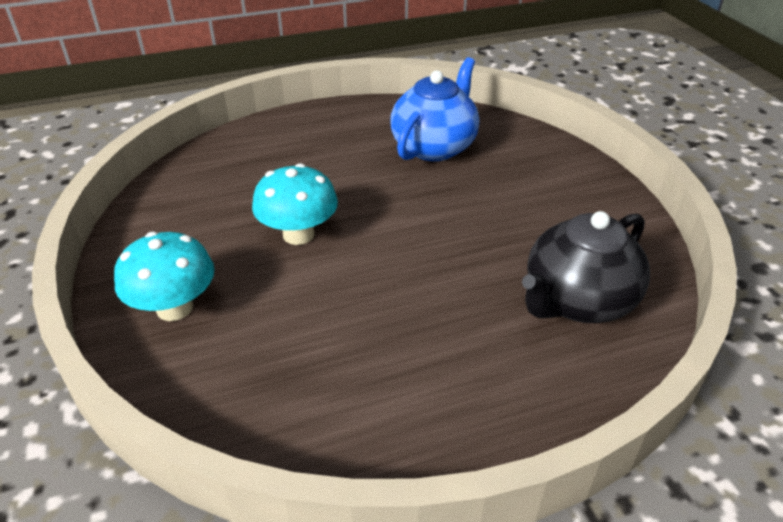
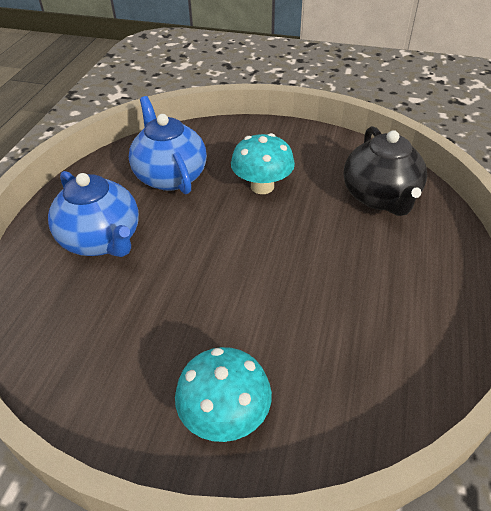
camera: 55 degrees left, 5 degrees up
(298, 234) = (201, 295): turquoise mushroom -> turquoise mushroom (262, 186)
(314, 152) = (102, 240): none -> blue teapot

